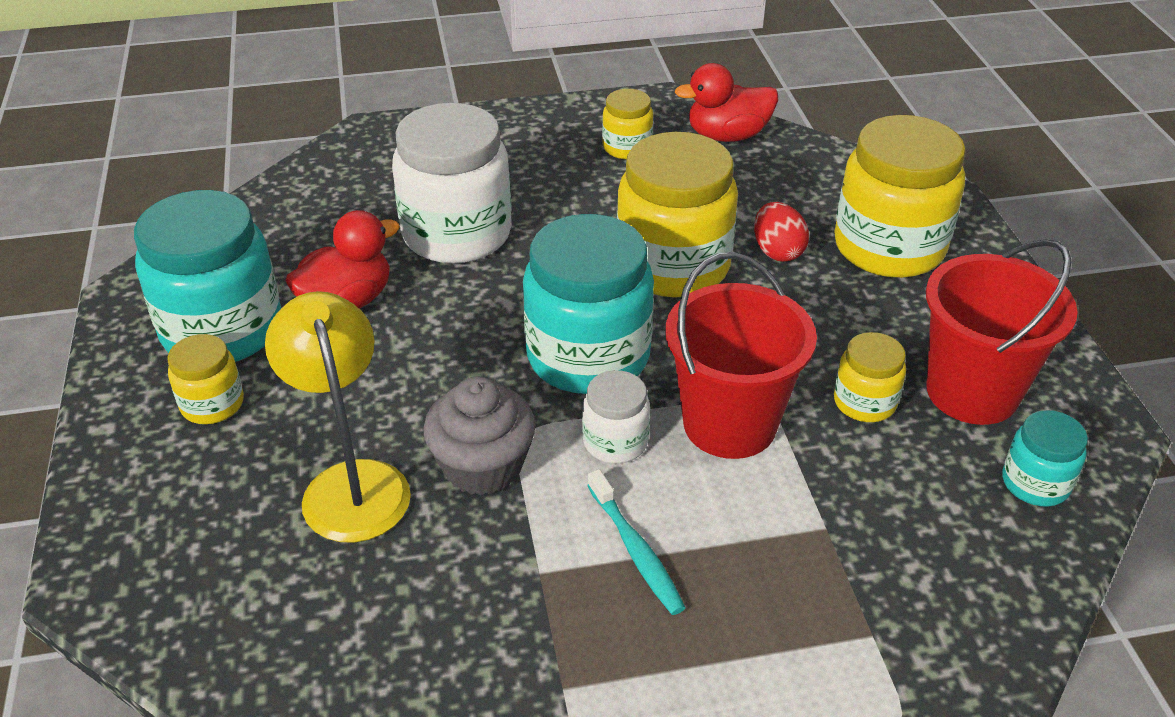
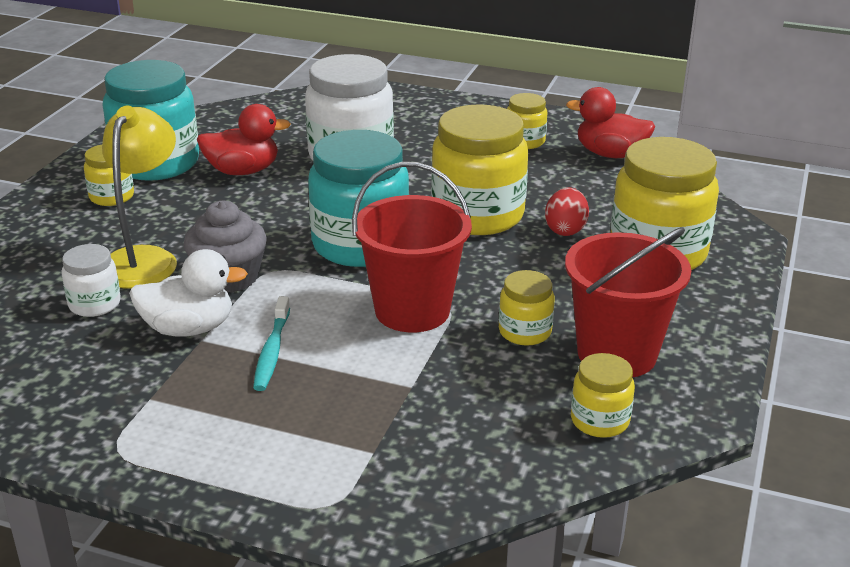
camera: 30 degrees right, 10 degrees down
(509, 563) = (189, 328): none -> white duck
(615, 442) = (325, 294): white jar -> white jar (94, 304)
(1035, 483) = (599, 421): turquoise jar -> yellow jar

